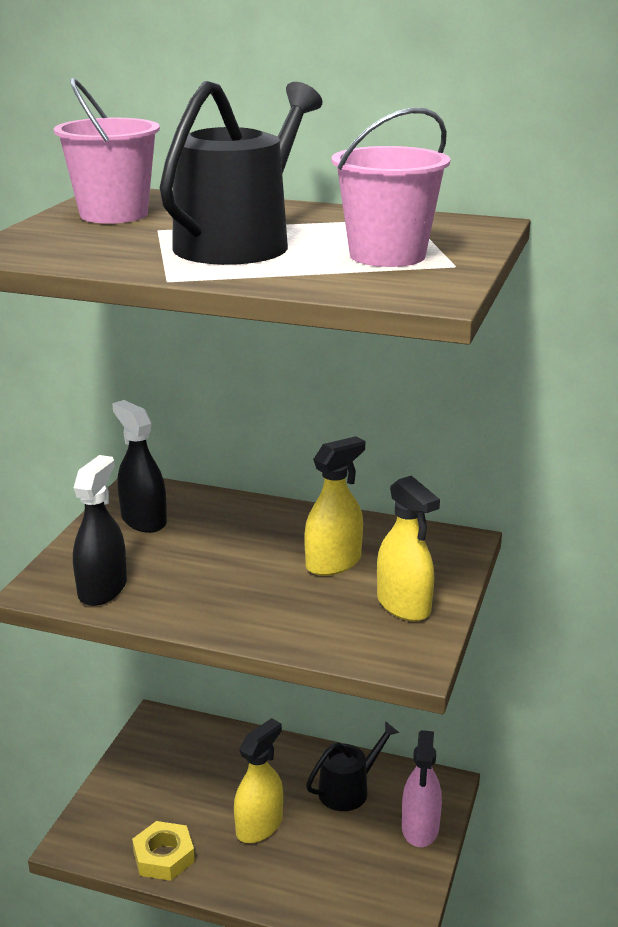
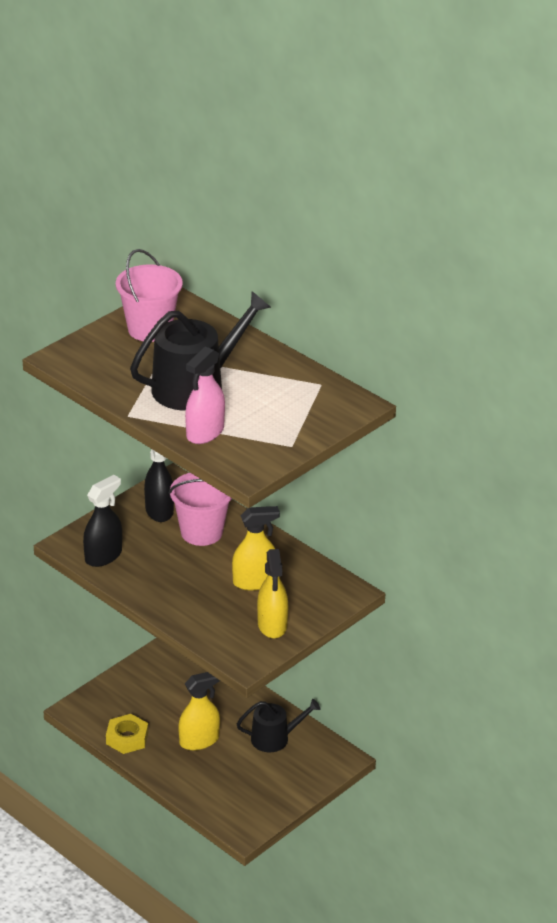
camera: 25 degrees right, 10 degrees up
(387, 255) = (264, 424): pink bucket -> pink bucket (201, 532)
(420, 828) = (304, 779): pink spray bottle -> pink spray bottle (205, 432)

